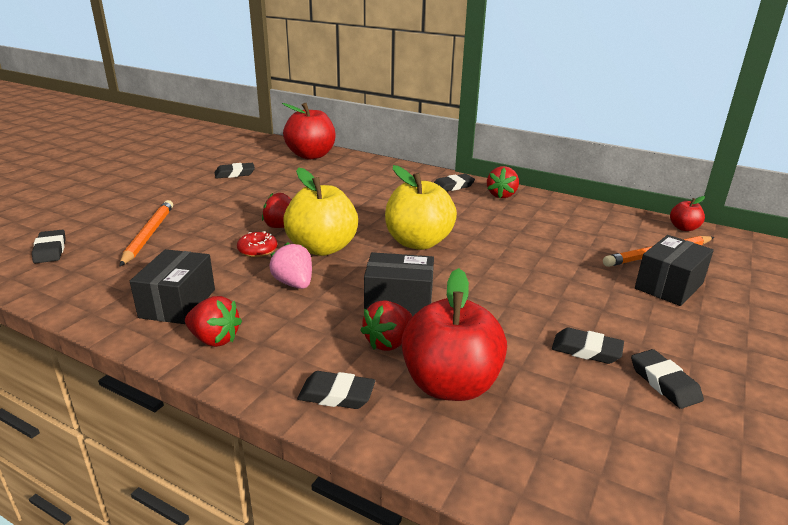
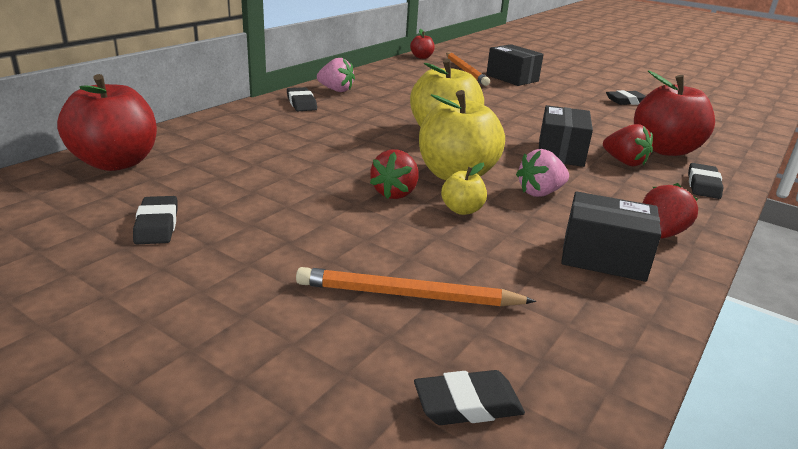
camera: 85 degrees left, 0 degrees up
(257, 250) = (462, 210): red donut -> yellow apple
(501, 195) = (336, 90): red strawberry -> pink strawberry
(586, 350) = (602, 111): black eraser -> none

